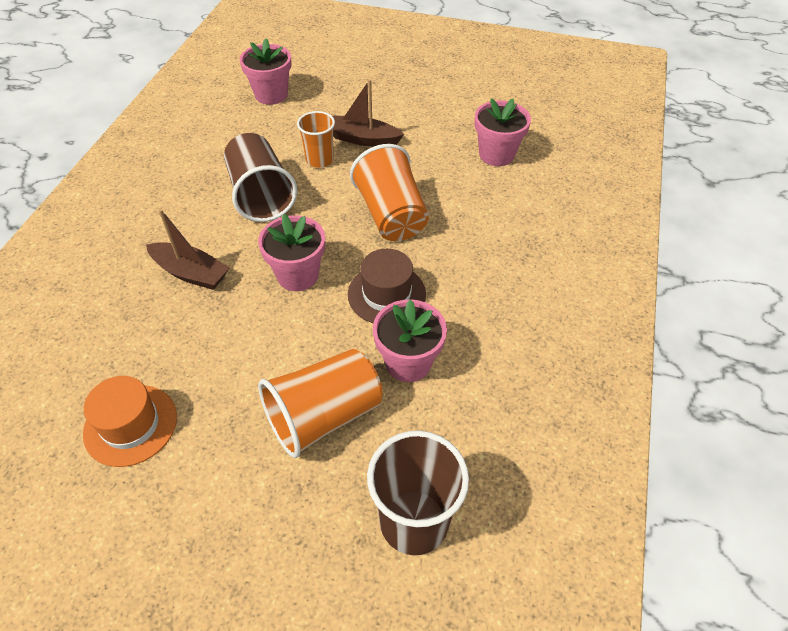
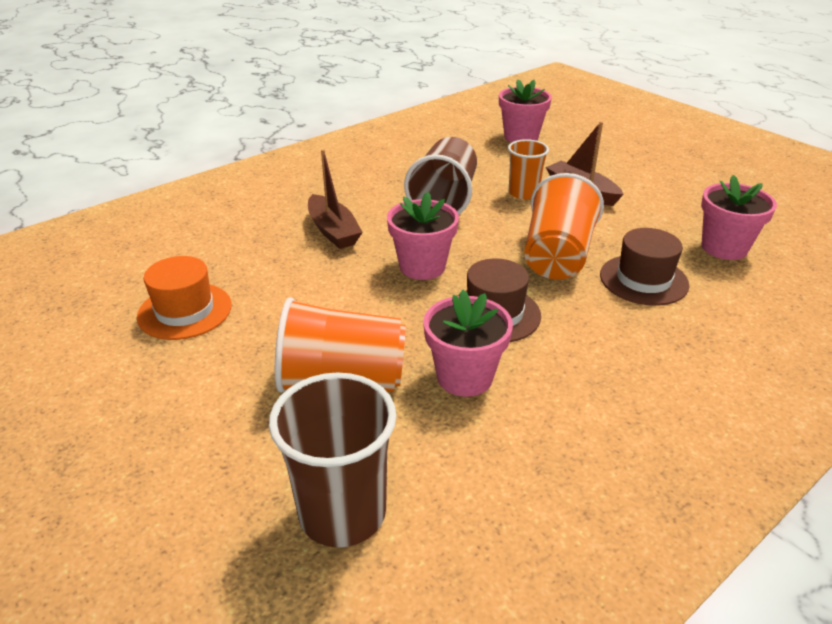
camera: 35 degrees right, 15 degrees down
(465, 210) = (643, 280): none -> brown hat

